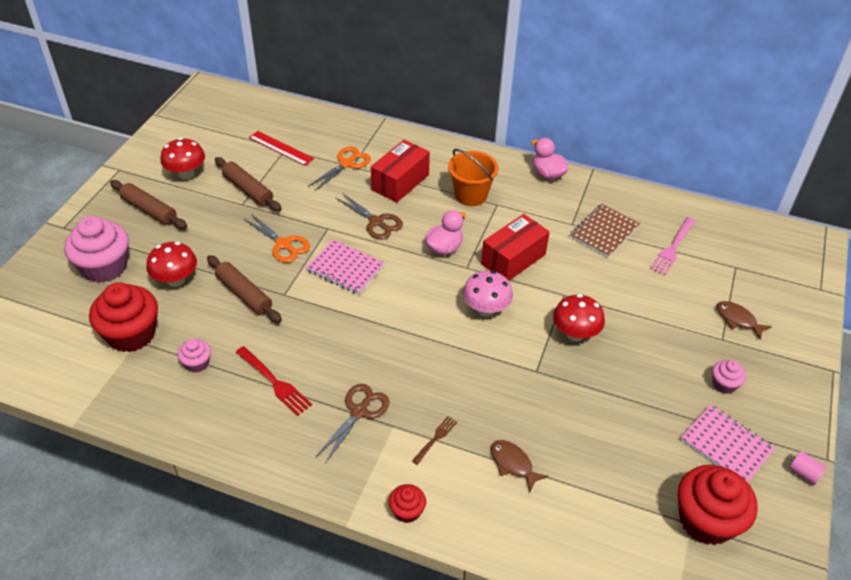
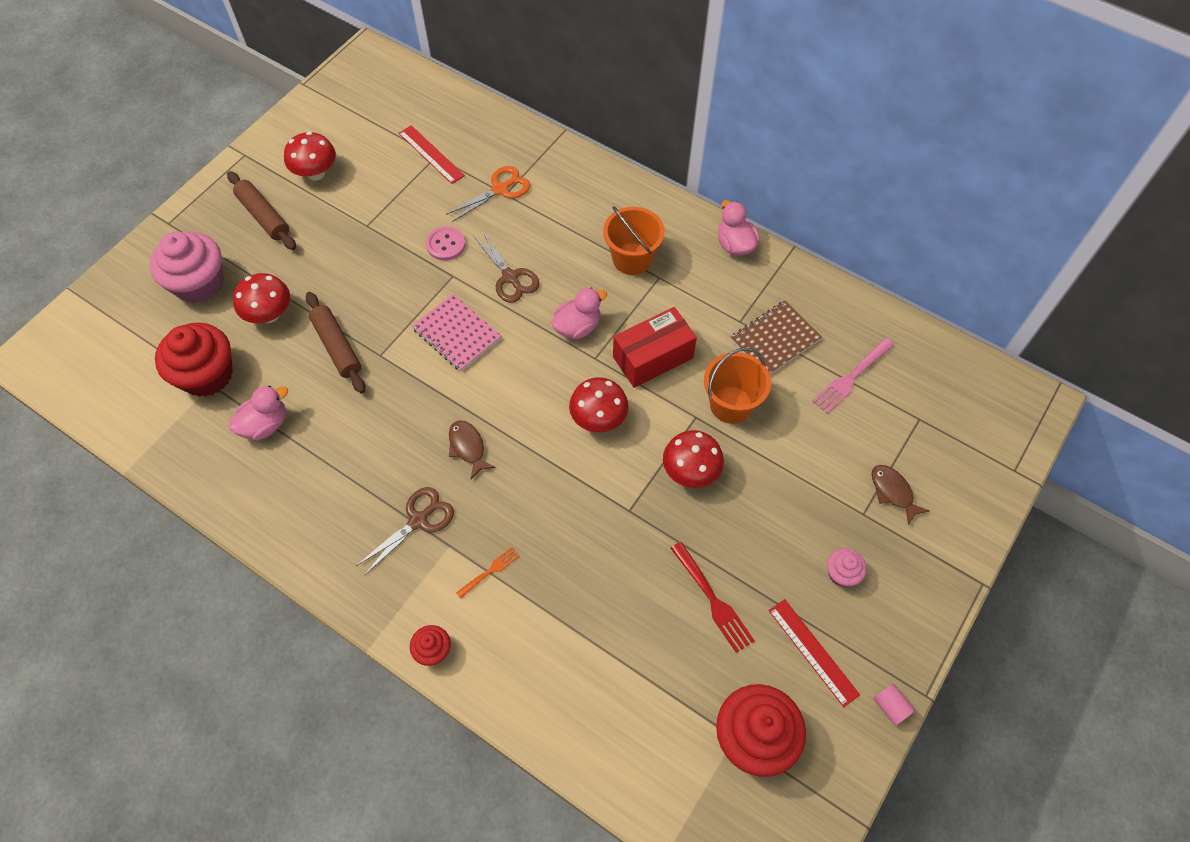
camera: 15 degrees right, 15 degrees up
(197, 363) = (265, 425): pink cupcake -> pink duck
(248, 190) = (378, 207): brown rolling pin -> none
(274, 382) = (339, 465): red fork -> red fork (712, 599)
(283, 244) = (397, 289): orange scissors -> none
(314, 207) = (446, 244): none -> pink button
(400, 182) = (555, 226): red box -> none
(435, 439) = (489, 571): brown fork -> orange fork
(486, 309) = (598, 419): pink mushroom -> red mushroom
(513, 464) = (564, 621): brown fish -> brown fish (468, 447)
(588, 281) = (731, 404): none -> orange bucket
(726, 445) = (813, 651): pink notebook -> red ruler

